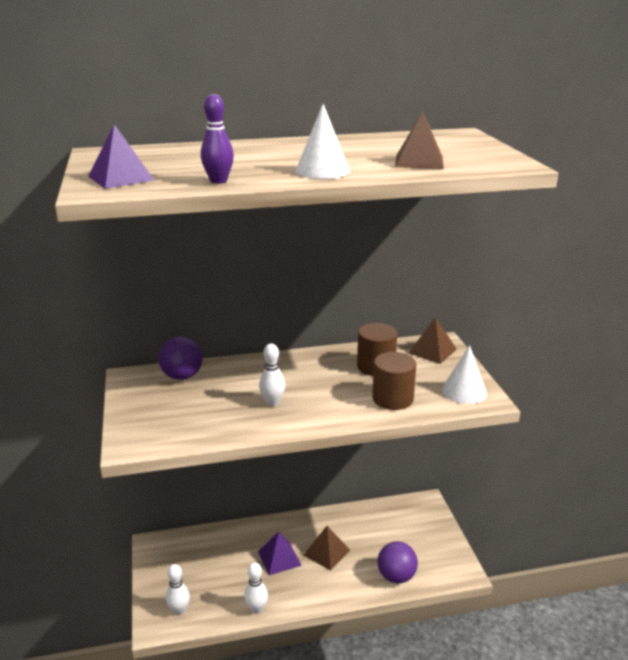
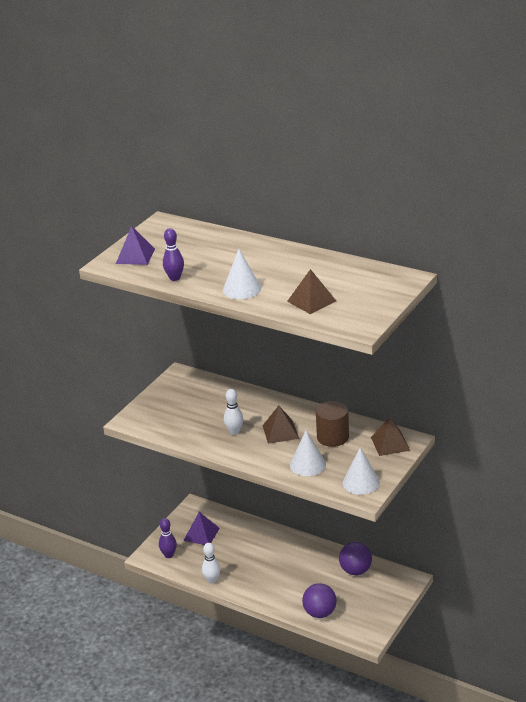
camera: 45 degrees right, 5 degrees up
(179, 610) = (169, 555): white bowling pin -> purple bowling pin
(182, 376) = (208, 388): purple ball -> purple ball (355, 570)
(279, 558) = (260, 558): purple pyramid -> purple pyramid (201, 534)
(326, 552) = (294, 572): brown pyramid -> brown pyramid (280, 432)
(392, 399) = (307, 464): brown cylinder -> white cone

